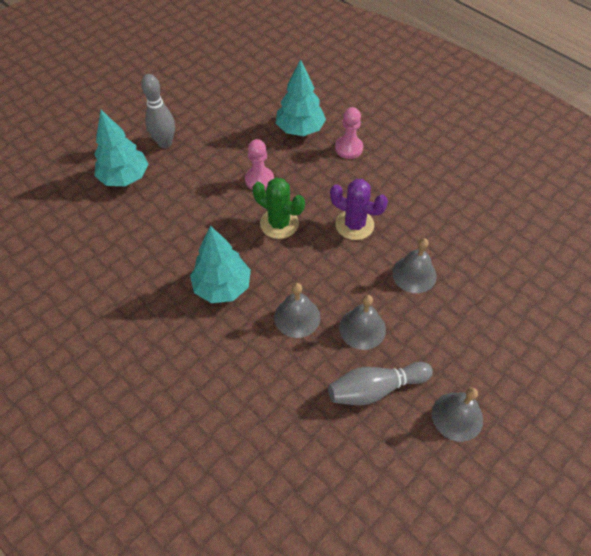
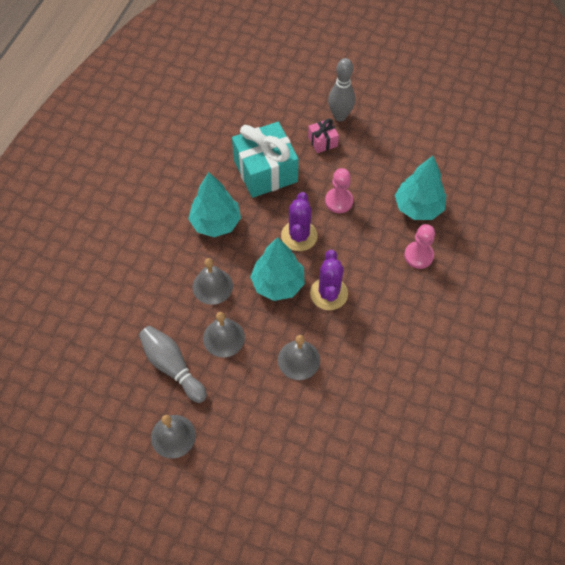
camera: 65 degrees right, 5 degrees up
(124, 177) = (287, 108): turquoise tree -> turquoise tree (278, 284)
(184, 166) = (322, 141): none -> pink gift
(187, 222) = (265, 171): none -> turquoise gift
(279, 223) = (299, 236): green cactus -> purple cactus

